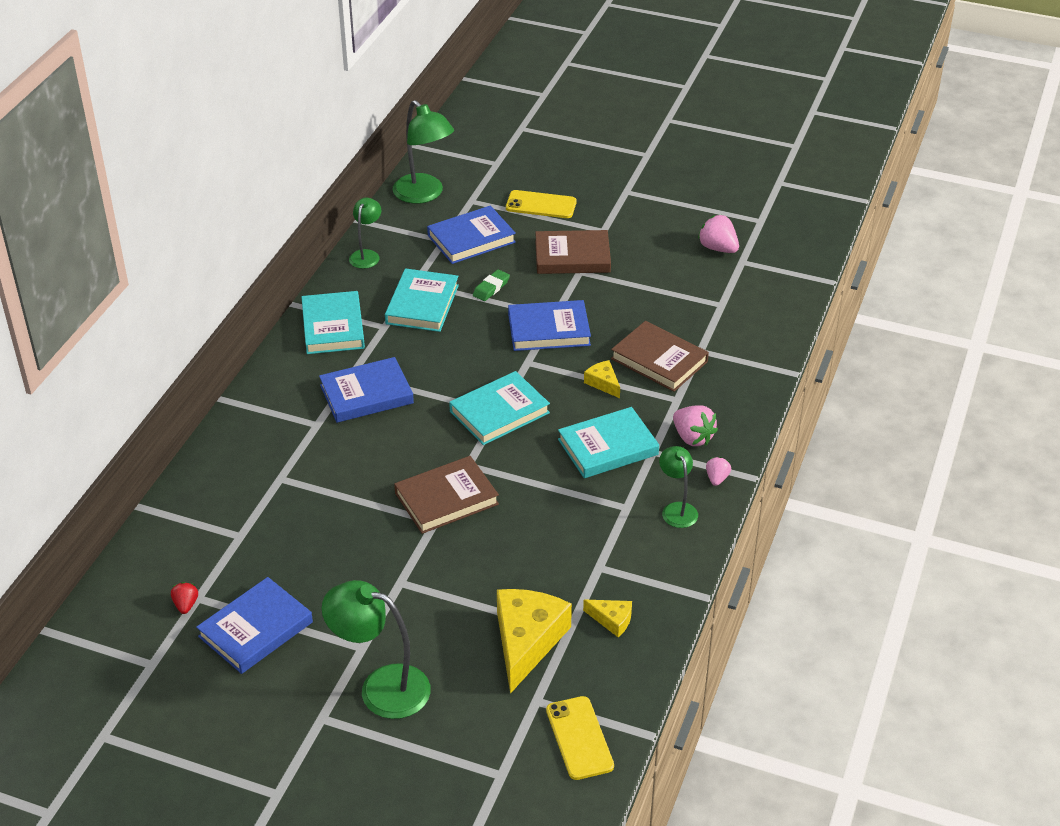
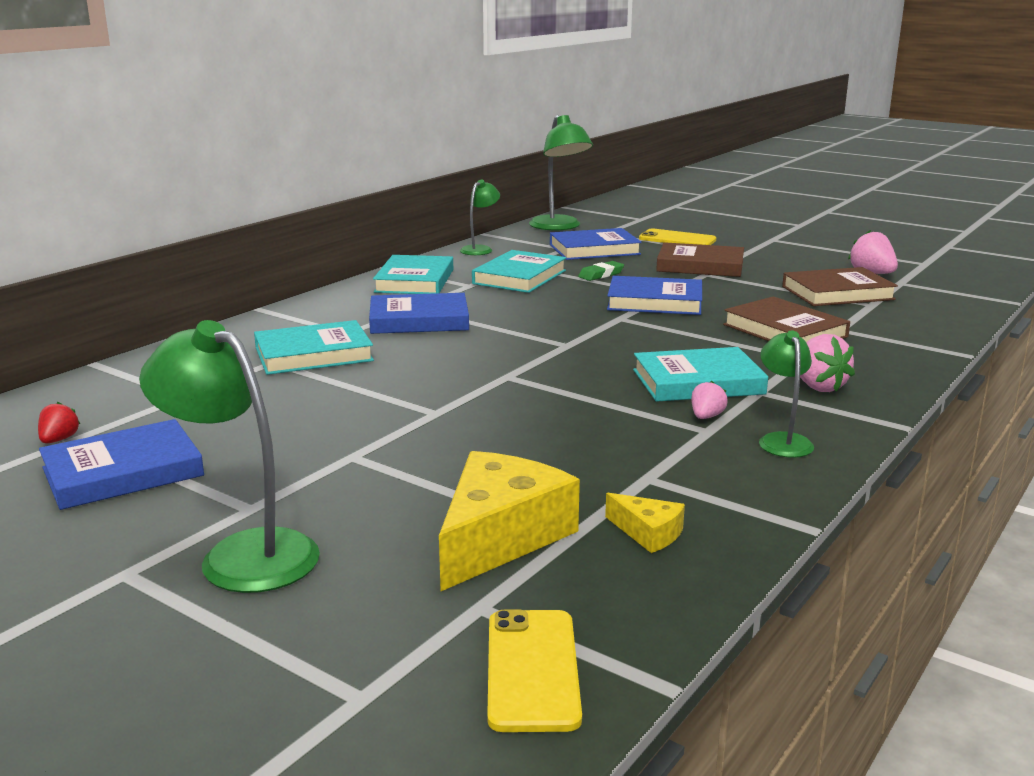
camera: 15 degrees right, 20 degrees down
(446, 499) = (463, 397): brown book -> brown book (837, 293)
(499, 412) = (568, 345): turquoise book -> turquoise book (313, 354)
(603, 383) = (708, 339): yellow cheese -> none
(717, 478) = (848, 421): pink strawberry -> pink strawberry (706, 417)

